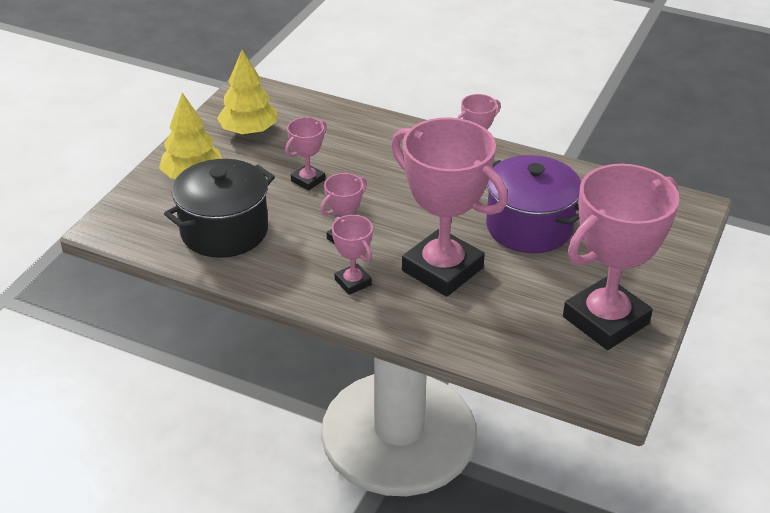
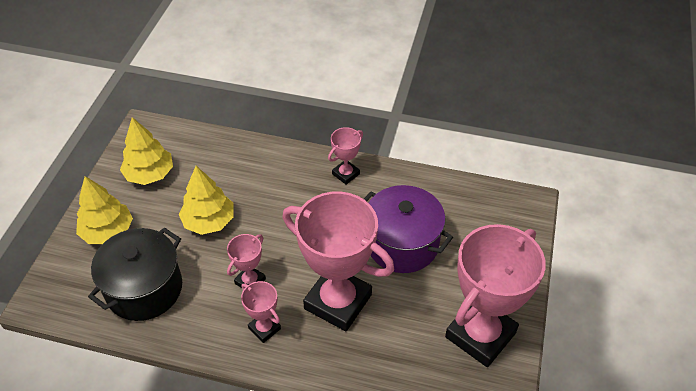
camera: 10 degrees left, 10 degrees up
(308, 180) = (209, 221): pink trophy -> yellow tree

